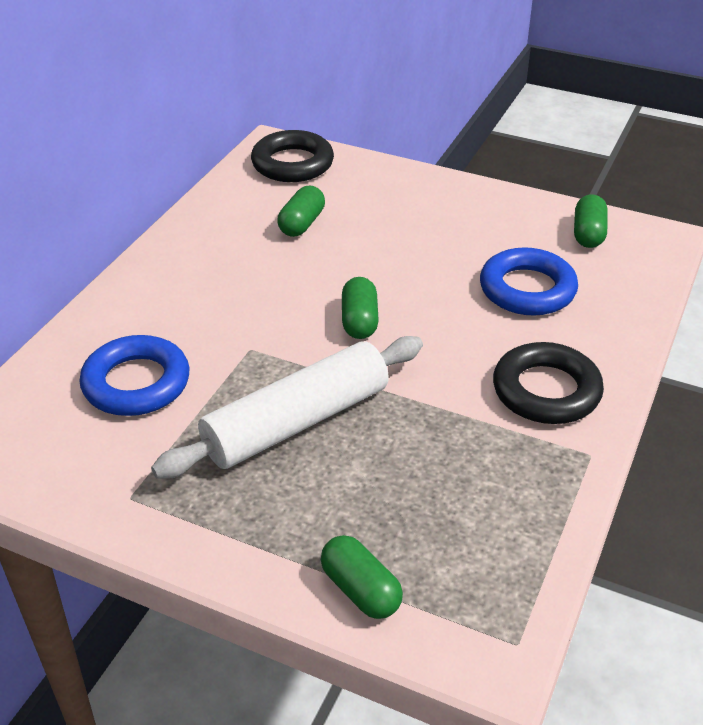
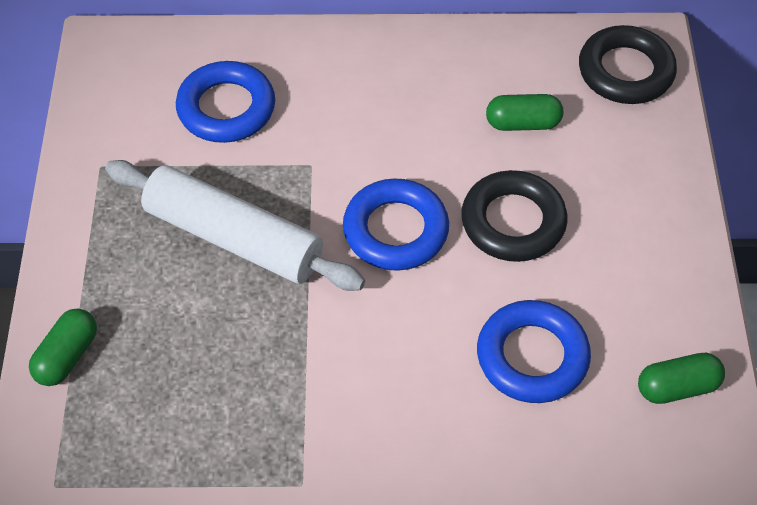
camera: 65 degrees right, 15 degrees up
(359, 321) = (395, 230): green capsule -> blue ring
(546, 391) = (375, 421): black ring -> black ring (513, 222)

